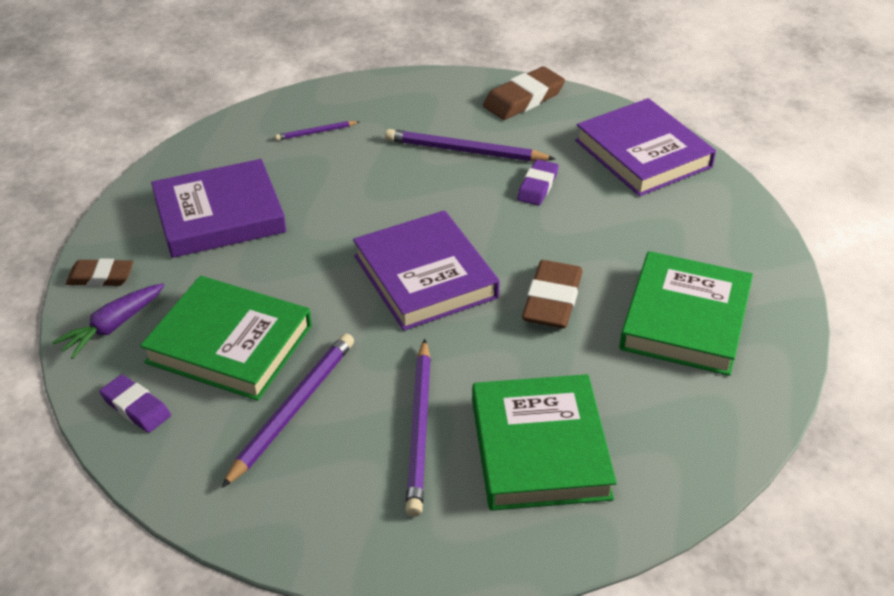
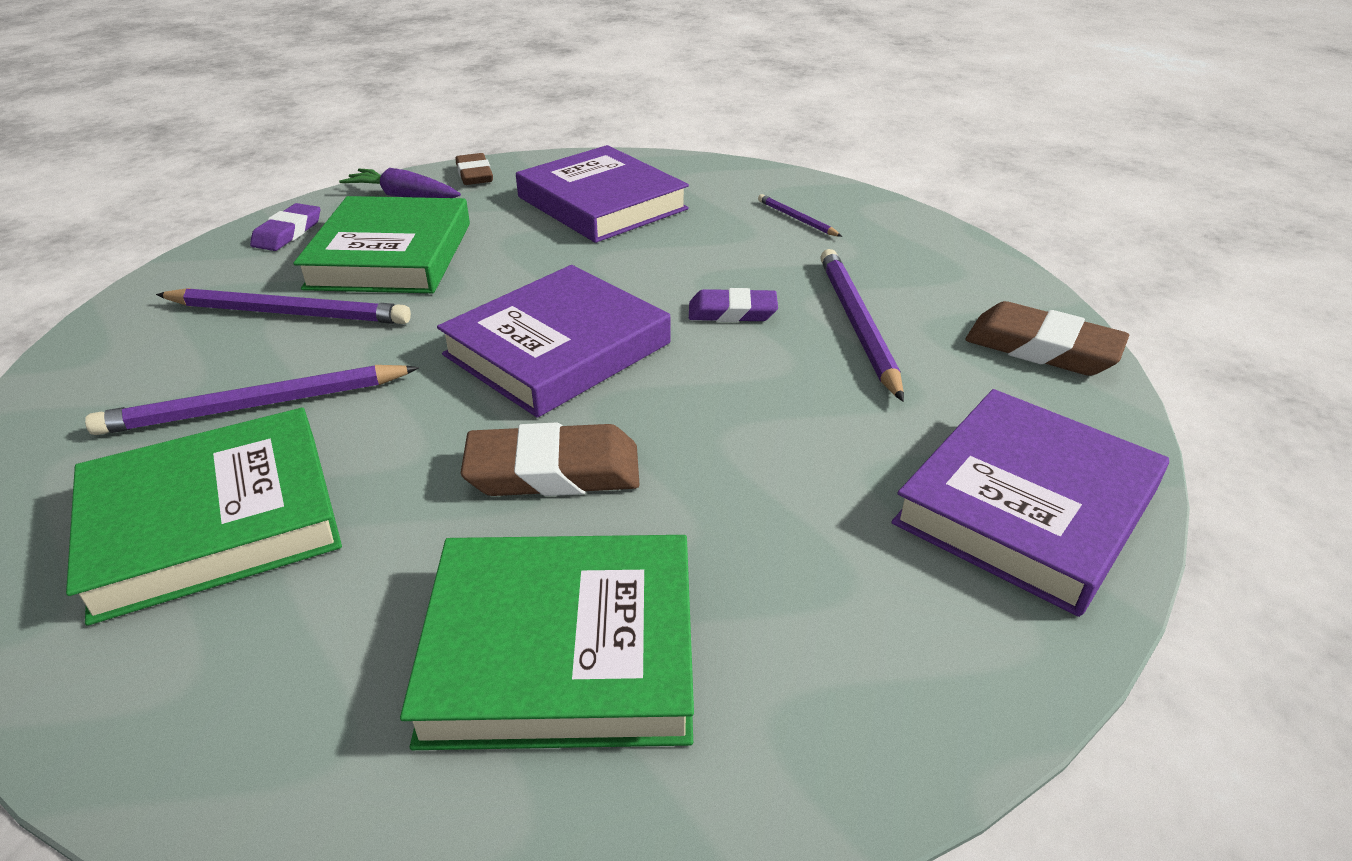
camera: 70 degrees right, 5 degrees down
(537, 186) = (827, 404): purple eraser -> purple eraser (732, 312)

